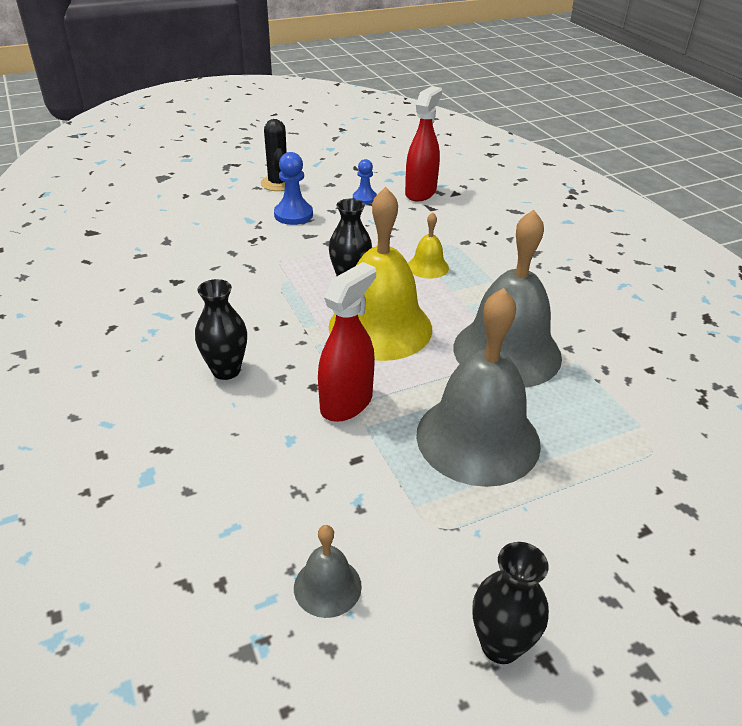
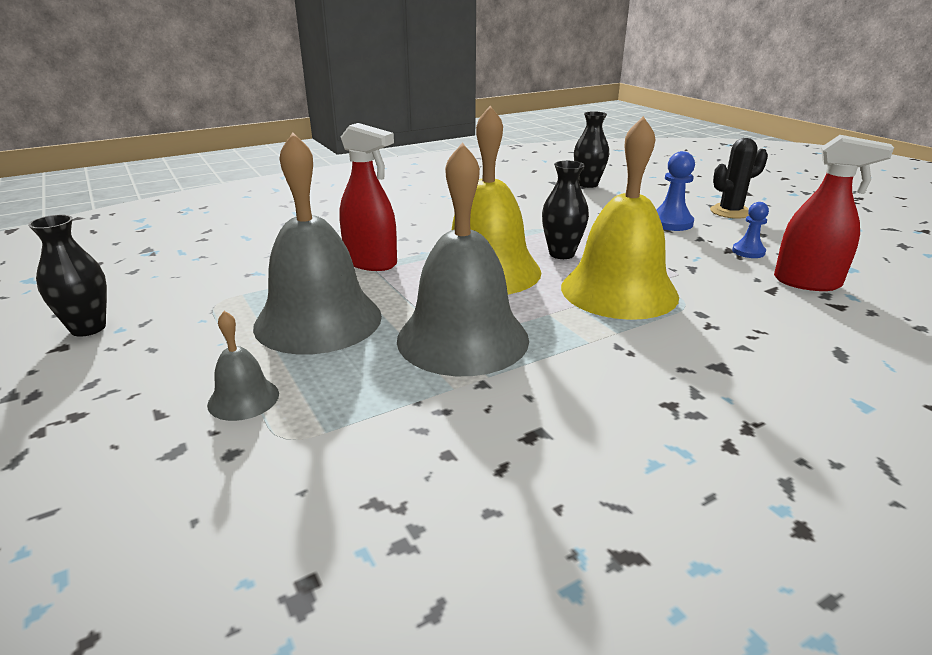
camera: 85 degrees right, 10 degrees down
(226, 370) = (409, 221): black vase -> black vase (588, 184)
(327, 586) = (181, 267): grey bell -> grey bell (243, 399)
(428, 266) = (619, 291): yellow bell -> yellow bell, size x2.23

